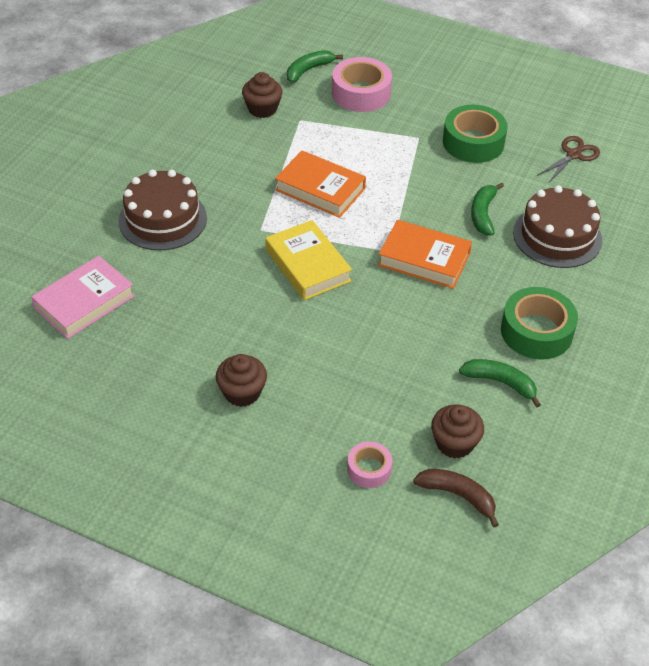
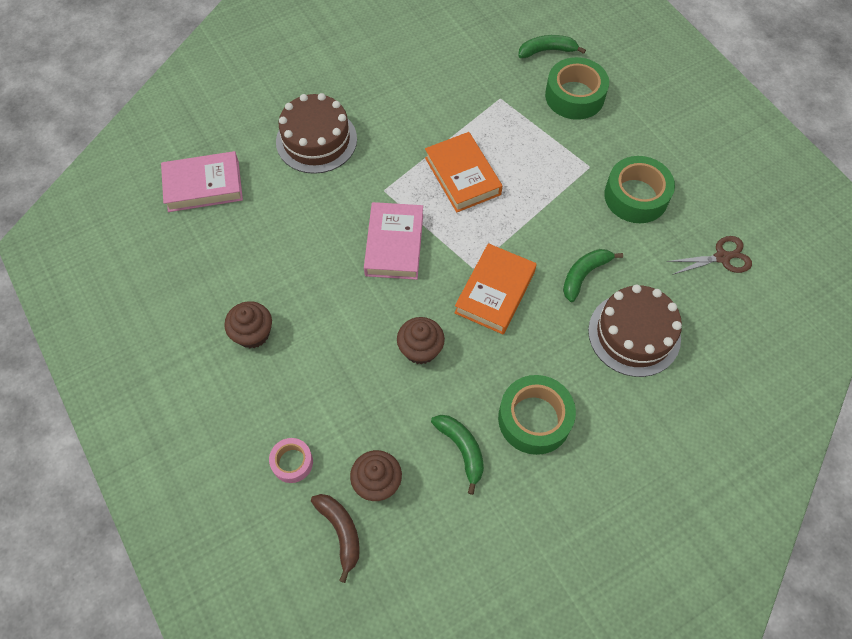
camera: 35 degrees right, 15 degrees up
(262, 109) = (477, 72): brown cupcake -> brown cupcake (420, 349)
(308, 265) = (394, 244): yellow book -> pink book
(361, 93) = (574, 96): pink tape -> green tape
(424, 259) = (494, 292): orange book -> orange book turned 60 degrees clockwise

